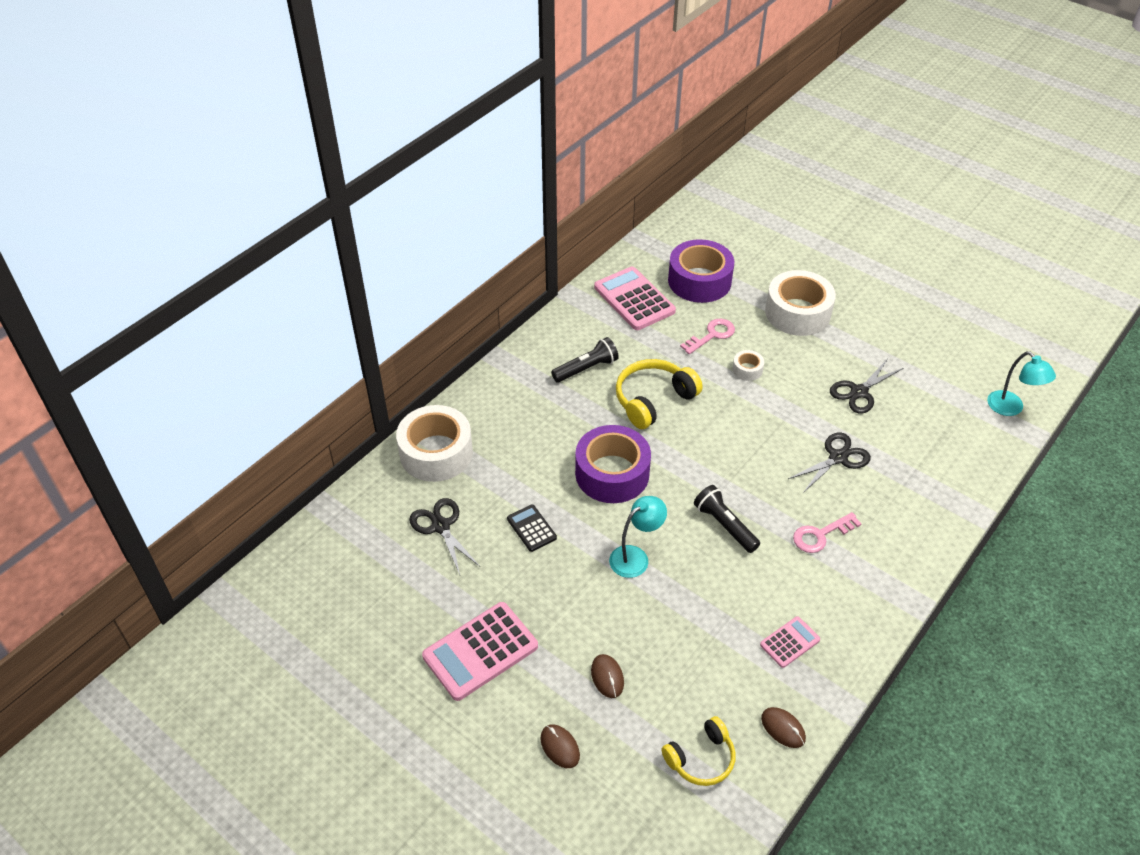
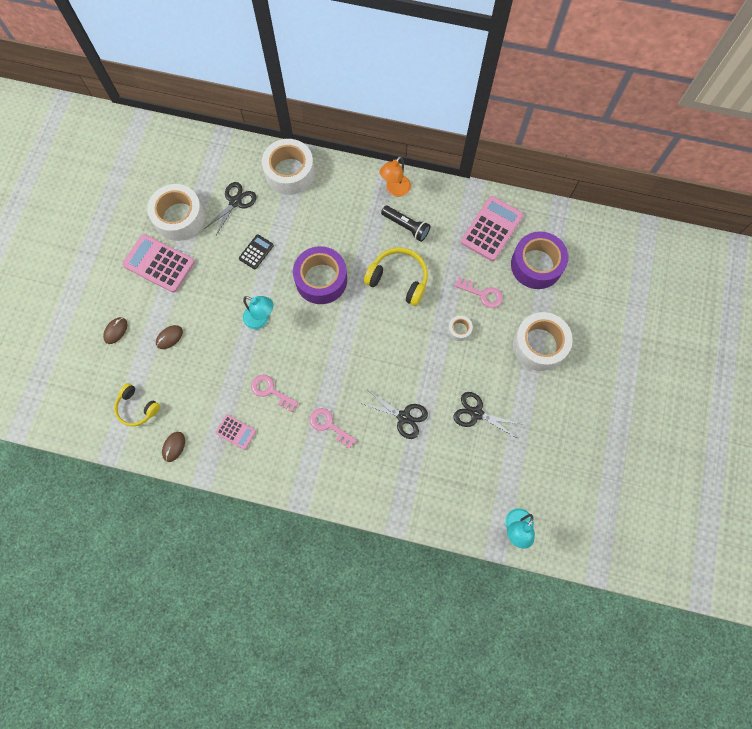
camera: 65 degrees right, 25 degrees up
(421, 601) = (179, 217): none -> white tape
(530, 361) = (395, 190): none -> orange lamp
(724, 525) = (310, 363): black flashlight -> none
(746, 581) = (270, 391): none -> pink key

